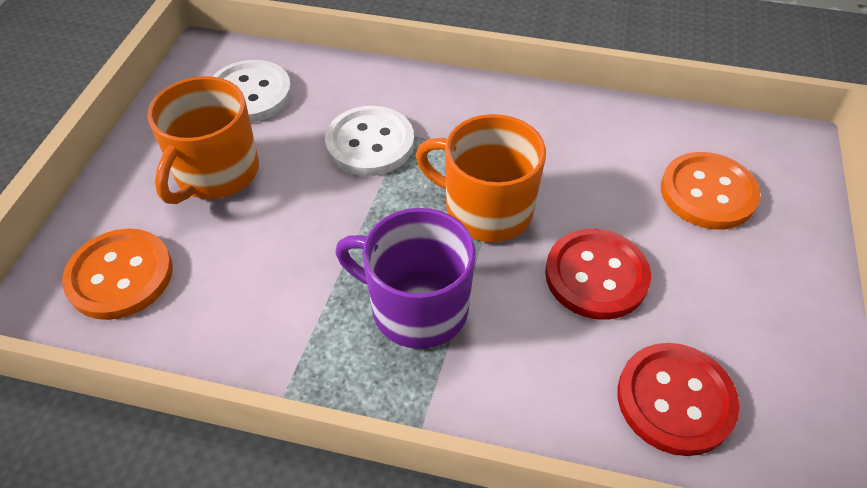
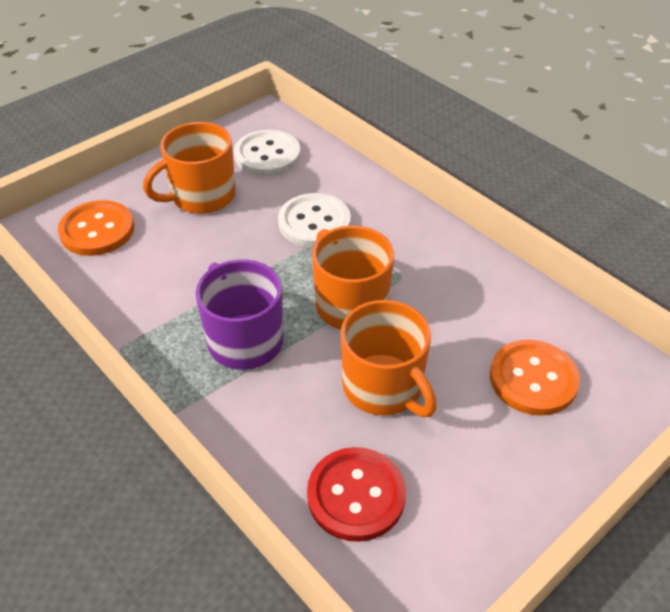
camera: 35 degrees right, 5 degrees down
(596, 276) = (384, 387): red button -> orange mug

